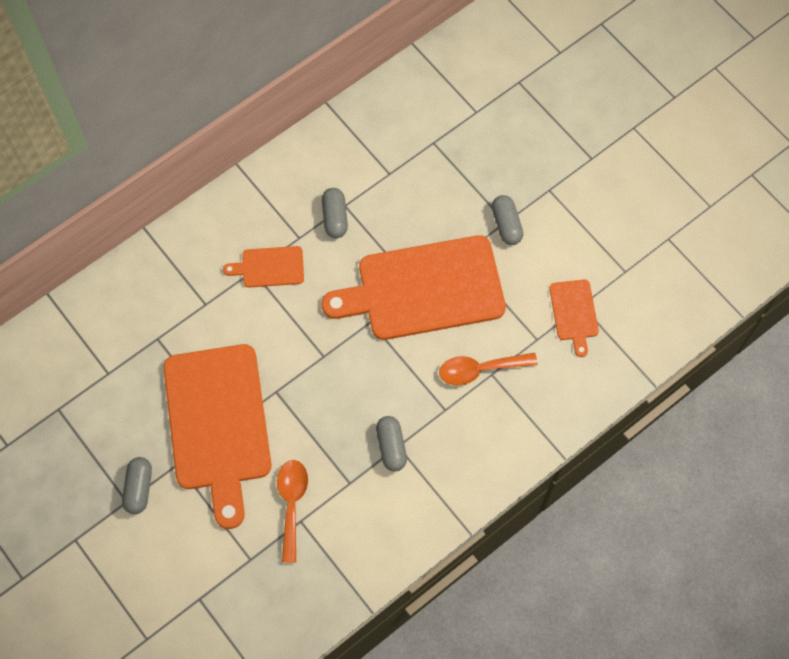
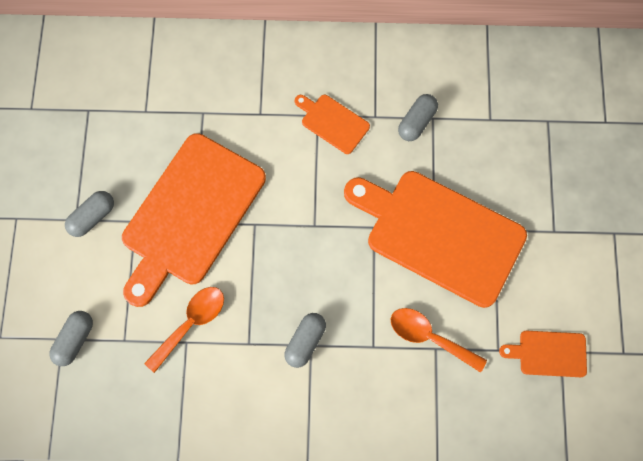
camera: 40 degrees right, 5 degrees up
(506, 225) = (553, 234): grey capsule -> grey capsule (75, 340)
(574, 313) = (549, 353): orange cutting board -> orange cutting board turned 60 degrees clockwise

